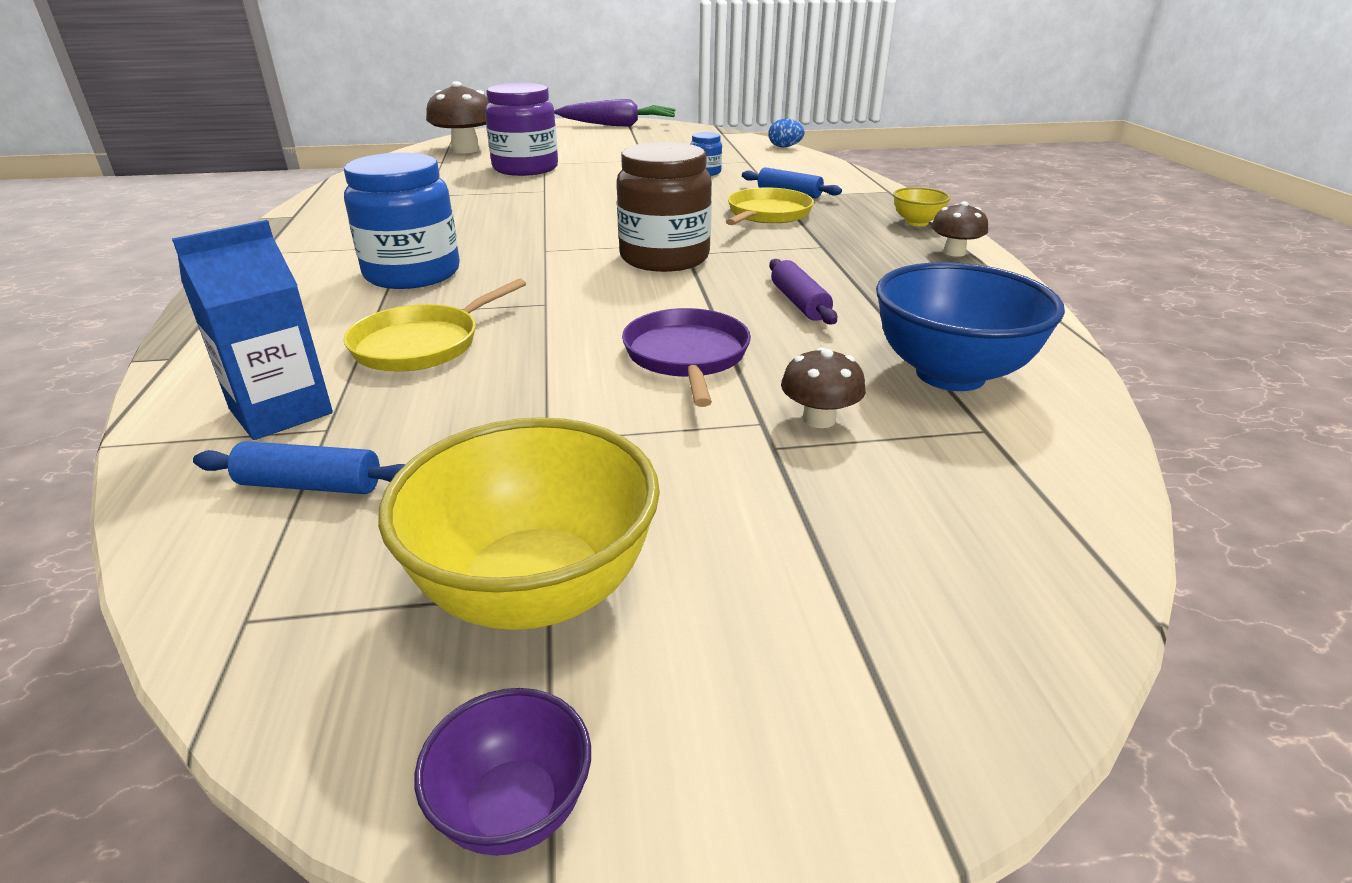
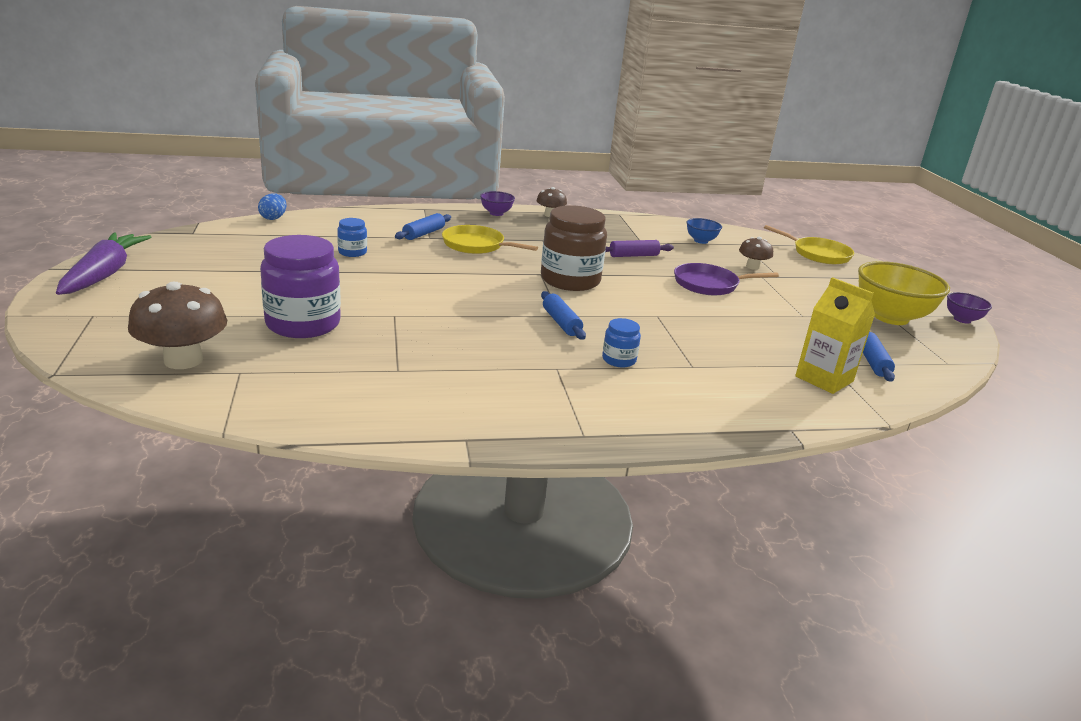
camera: 95 degrees left, 5 degrees down
(281, 411) = (824, 379): blue carton -> yellow carton
(412, 273) = (619, 360): blue jar -> blue jar, size x0.47
(422, 344) = (729, 348): yellow pan -> yellow pan (818, 254)
(522, 250) = (561, 323): none -> blue rolling pin
(917, 222) = (496, 213): yellow bowl -> purple bowl
(950, 374) = (701, 241): blue bowl -> blue bowl, size x0.49

